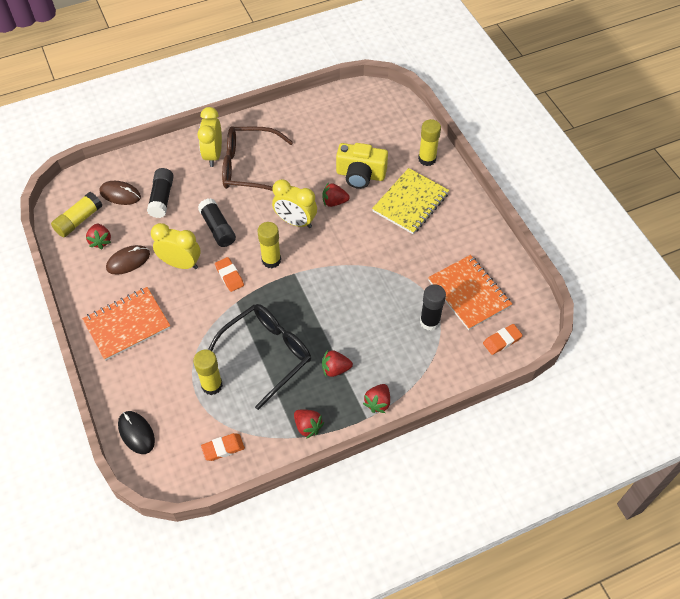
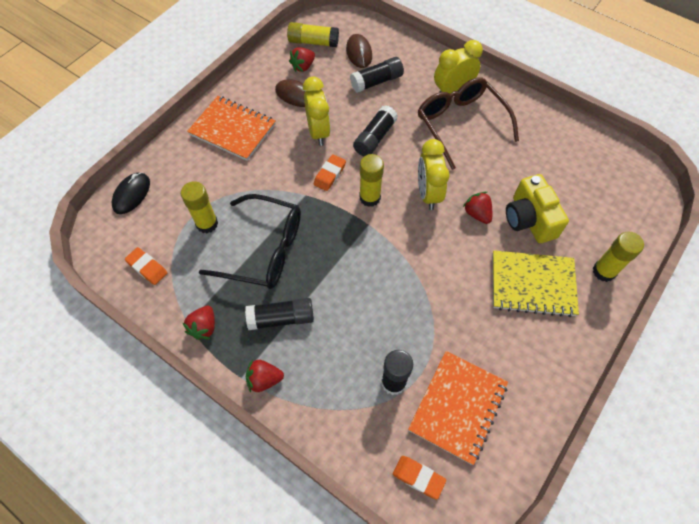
camera: 60 degrees right, 5 degrees up
(335, 369) = (281, 318): red strawberry -> black glue stick

